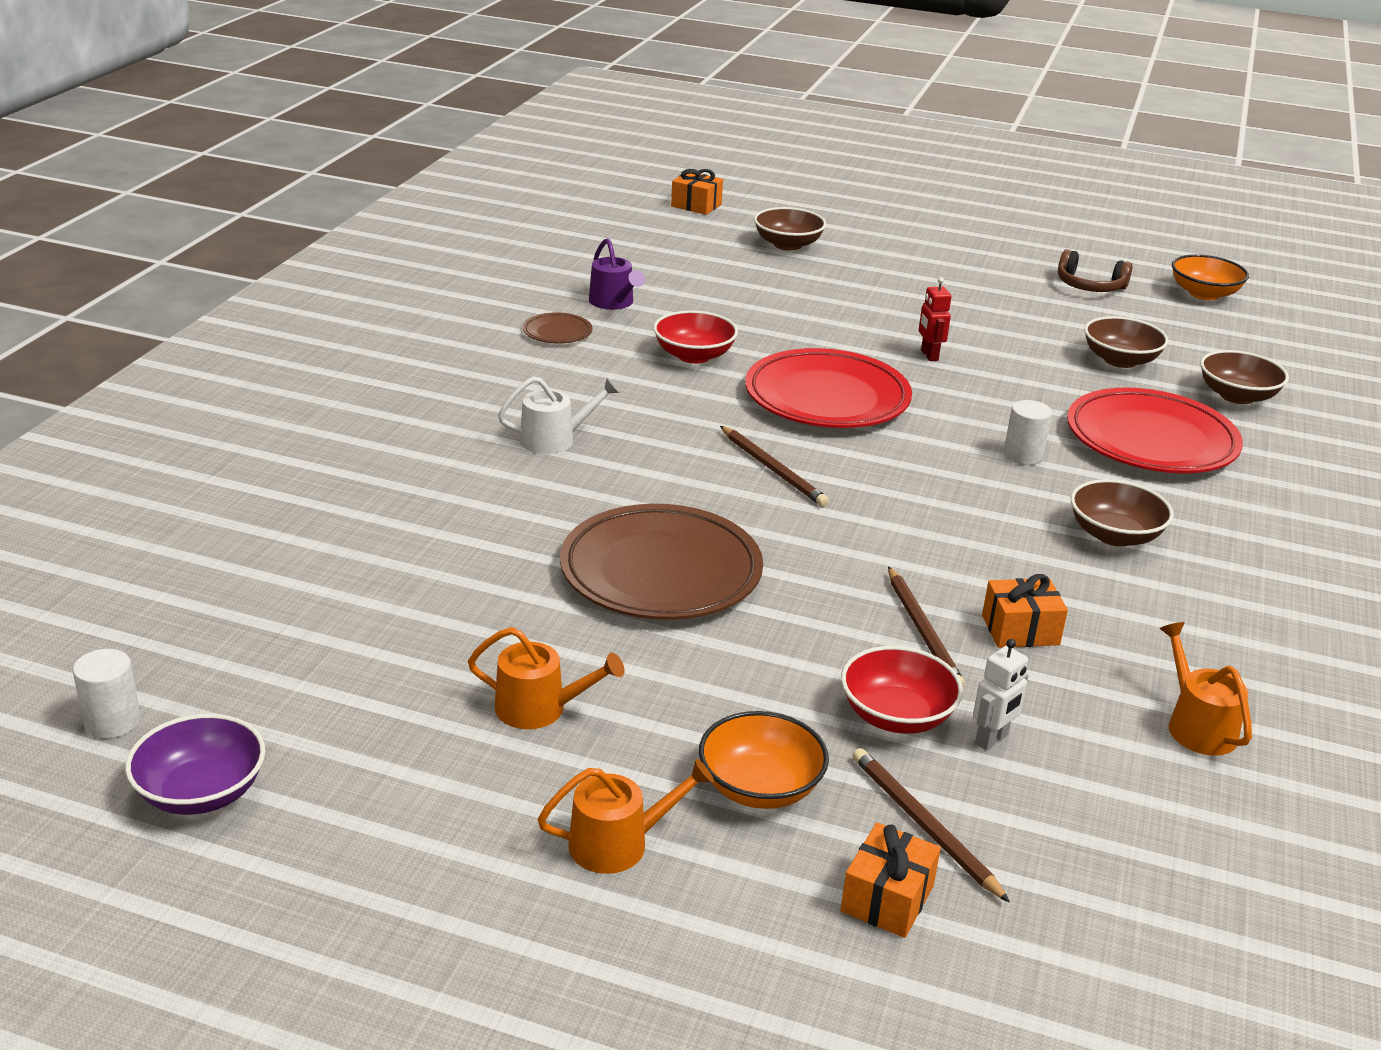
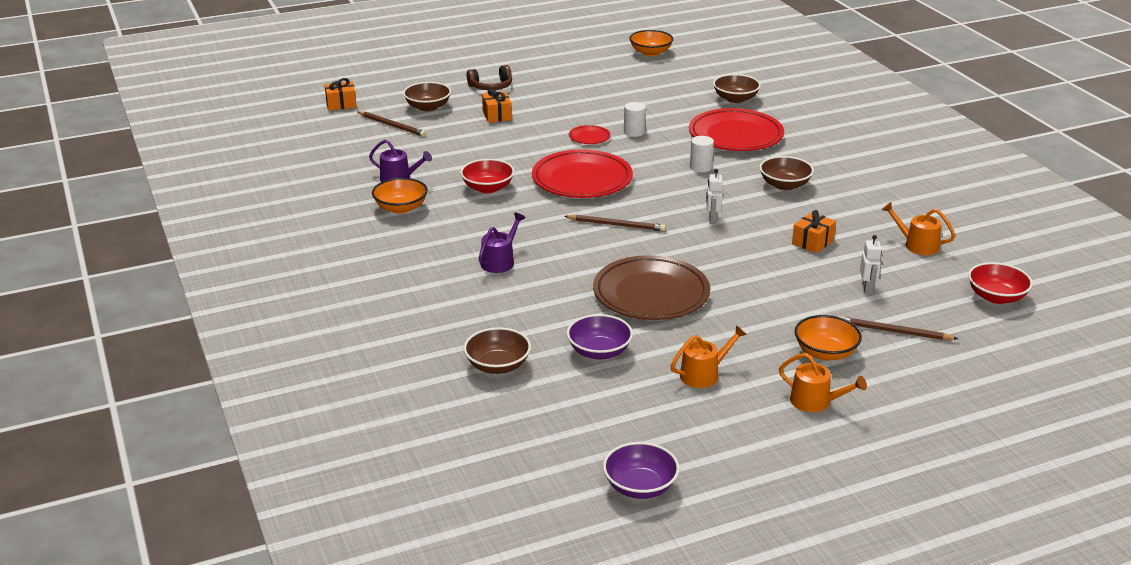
camera: 40 degrees left, 0 degrees up
(112, 721) = (550, 488): white cylinder -> white cylinder (634, 132)
(468, 602) = (599, 351): none -> purple bowl
(554, 440) = (500, 261): white watering can -> purple watering can
(557, 332) = (401, 208): brown plate -> orange bowl
(618, 843) = (815, 402): orange watering can -> orange watering can turned 90 degrees clockwise
(887, 898) = (921, 362): orange gift -> orange gift (497, 115)
(896, 716) = (825, 299): red bowl -> red bowl (996, 297)
(918, 526) = (712, 219): none -> white robot
(923, 631) = (782, 262): brown pencil -> brown pencil (392, 126)
(929, 355) = (589, 137): red robot -> red plate
(1089, 286) = (599, 69): brown headphones -> brown headphones (491, 86)
(1120, 360) = (668, 102): brown bowl -> brown bowl (498, 365)

